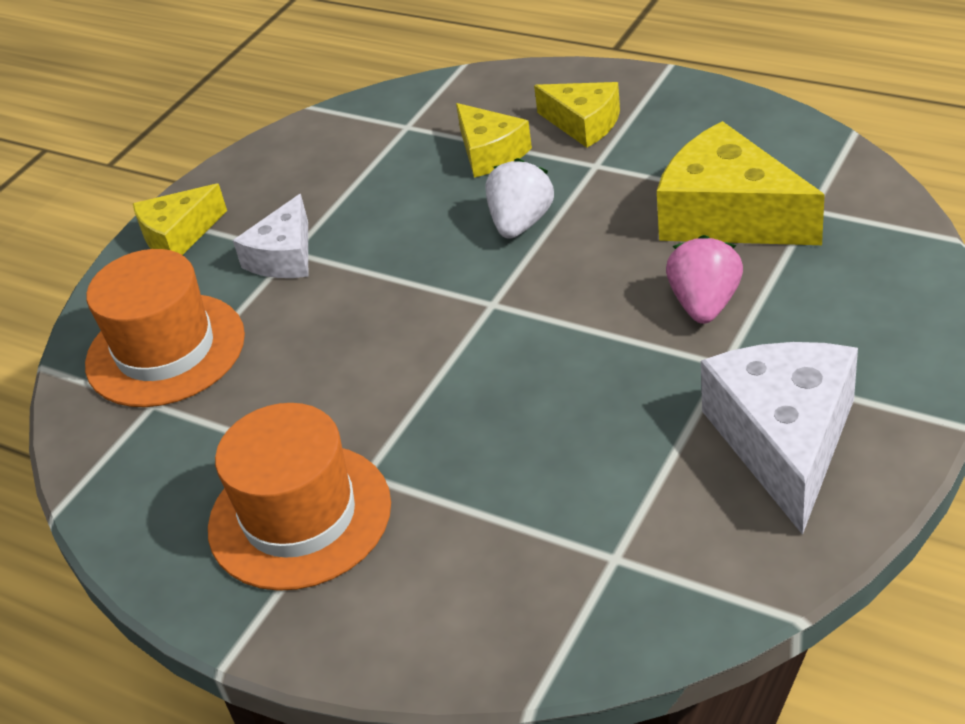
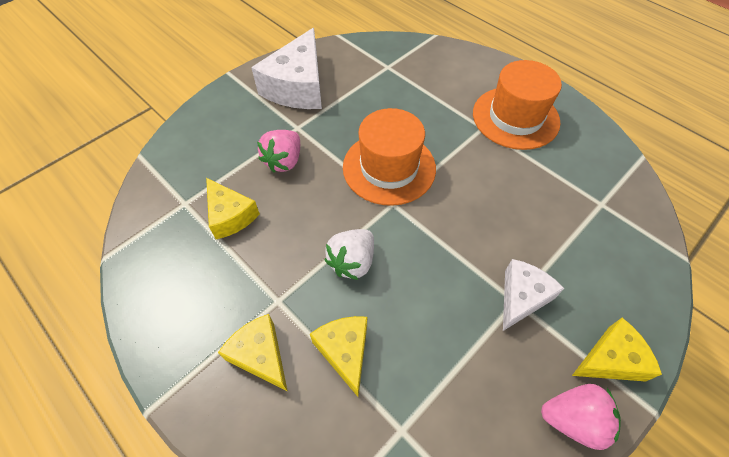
camera: 170 degrees left, 15 degrees up
(165, 350) = (601, 241): orange hat -> orange hat (389, 167)
(229, 181) = (573, 420): none -> pink strawberry
(728, 216) = (230, 216): yellow cheese -> yellow cheese, size x0.59

